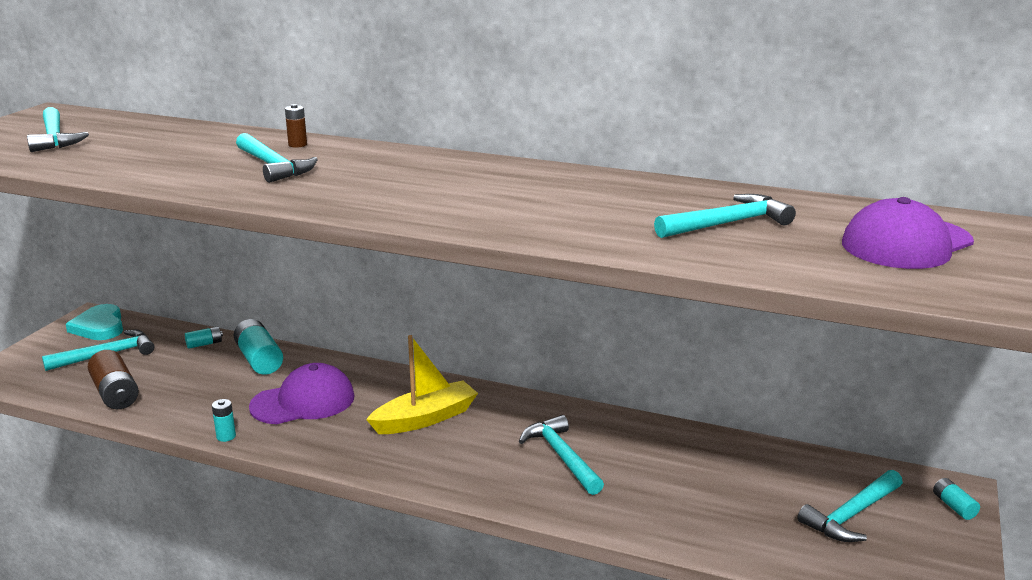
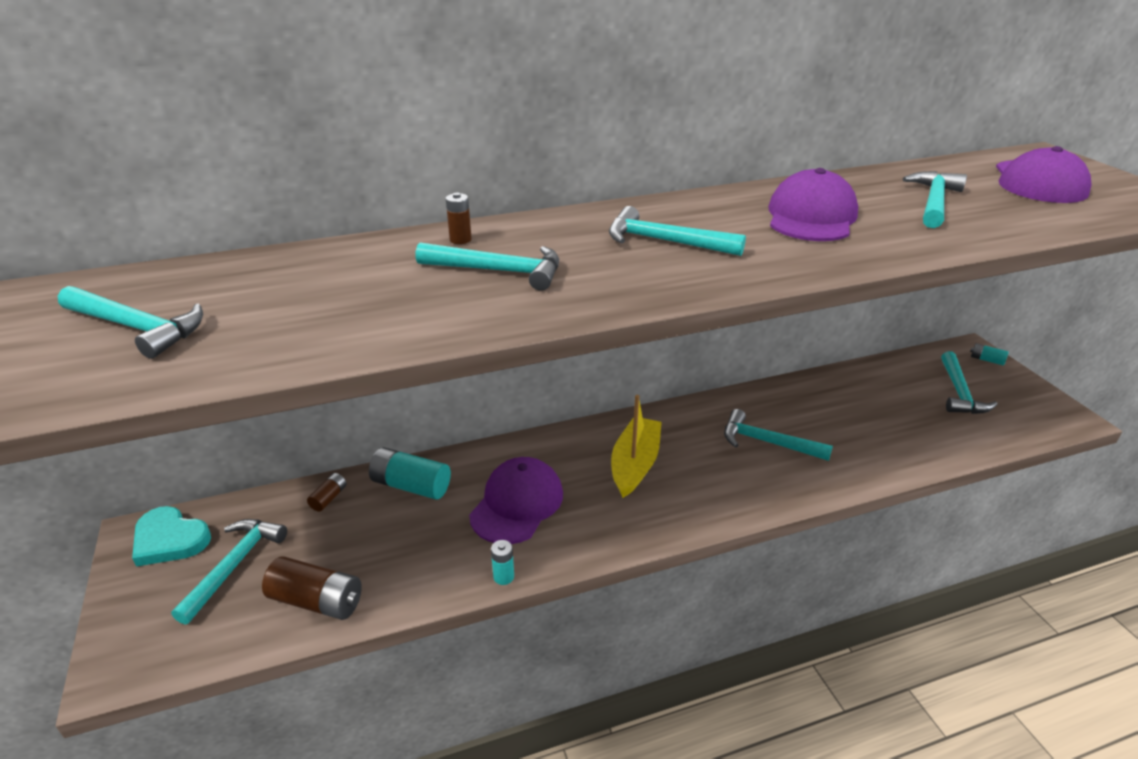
camera: 40 degrees left, 10 degrees up
(204, 344) = (329, 498): turquoise battery -> brown battery
(418, 182) = (665, 242): none -> turquoise hammer
(577, 201) = (811, 217): none -> purple cap

